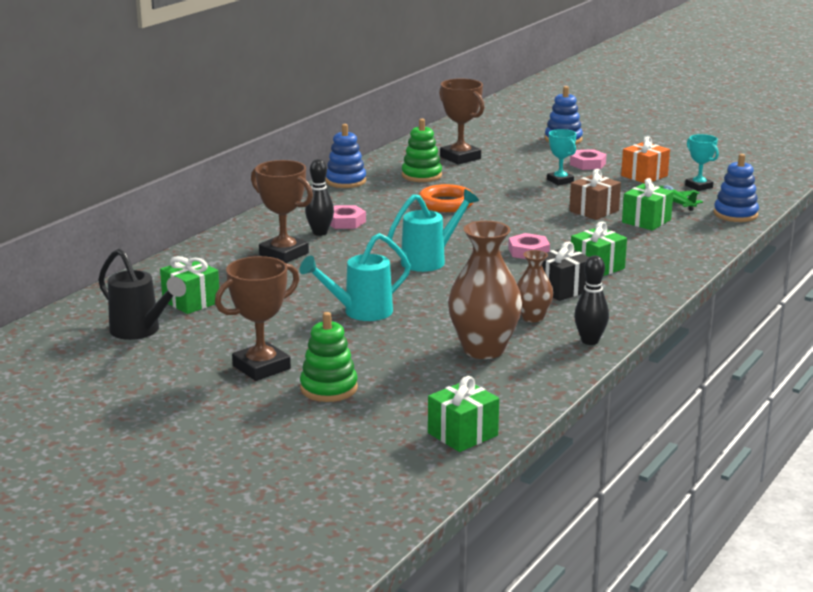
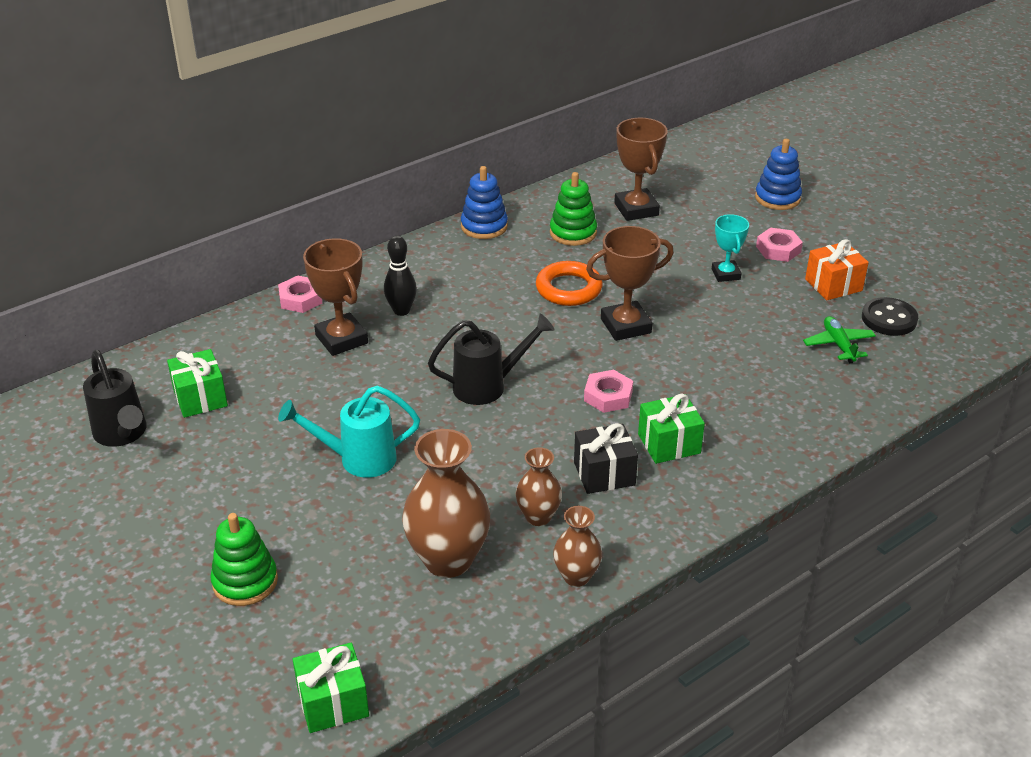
camera: 20 degrees right, 15 degrees up
(261, 367) = (200, 527): brown trophy -> brown trophy (625, 326)
(345, 222) = (439, 297): pink nut -> pink nut (300, 299)
(430, 260) = (488, 386): turquoise watering can -> black watering can
(590, 341) = (576, 576): black bowling pin -> brown vase
(594, 211) = (731, 338): brown gift -> none
(646, 221) = (782, 370): green gift -> none
(699, 186) = (889, 319): turquoise trophy -> black button
(735, 214) = (902, 382): blue stacking toy -> none

